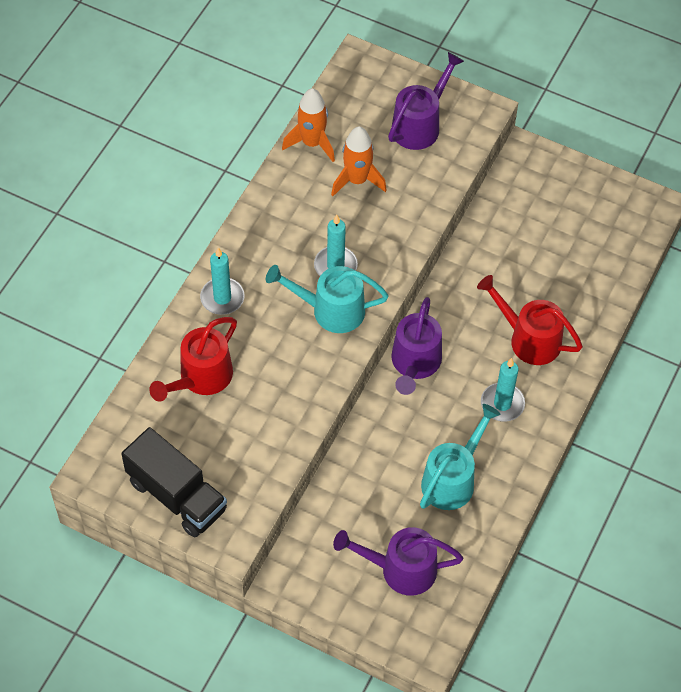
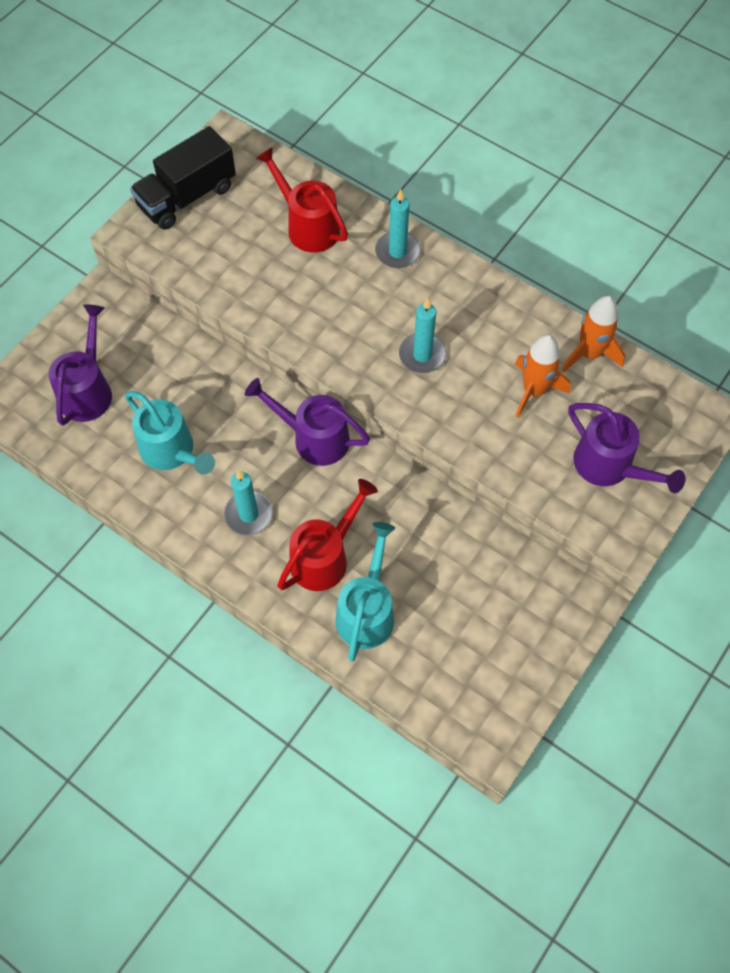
camera: 100 degrees right, 5 degrees up
(330, 310) = (367, 343): turquoise watering can -> turquoise watering can (367, 610)

